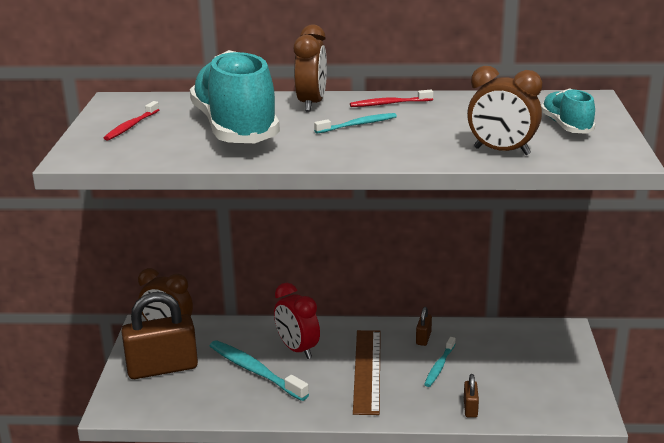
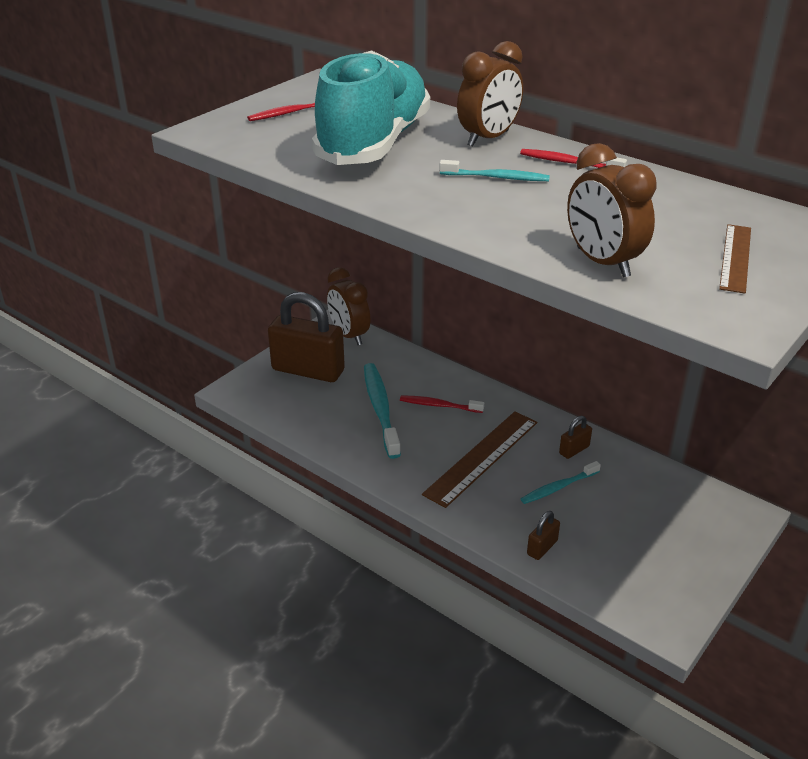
camera: 35 degrees right, 10 degrees up
(297, 349) = (439, 405): red clock -> red toothbrush
(566, 126) = (735, 257): turquoise shoe -> brown ruler

